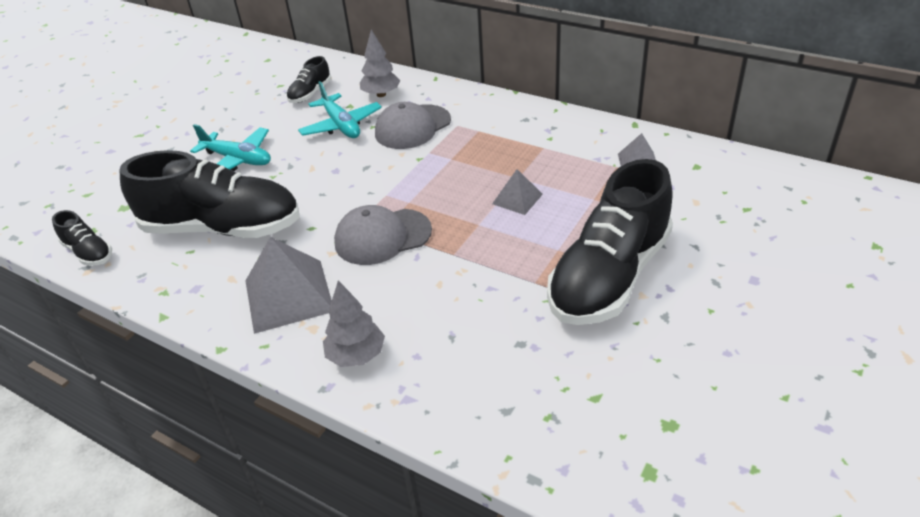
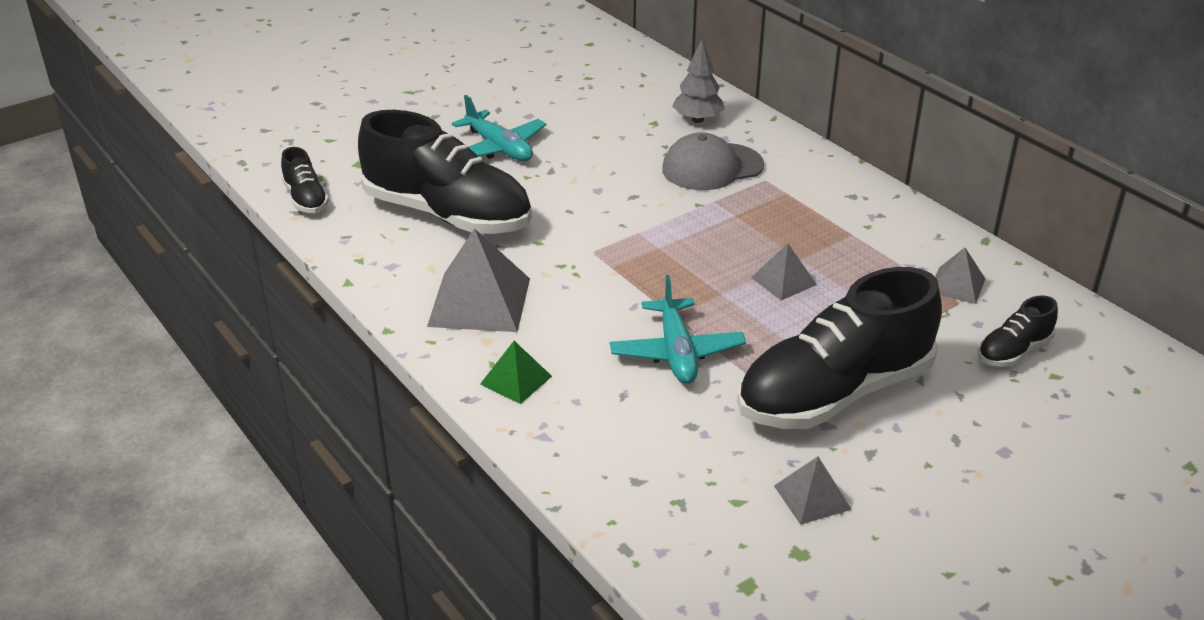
camera: 20 degrees right, 5 degrees down
(310, 93) = (617, 96): black shoe -> black shoe (1013, 351)
(341, 125) = (631, 142): turquoise plane -> turquoise plane (676, 352)
(356, 355) = (516, 380): grey tree -> green pyramid
(382, 237) = (608, 275): grey cap -> none
(648, 371) = (812, 497): none -> grey pyramid

